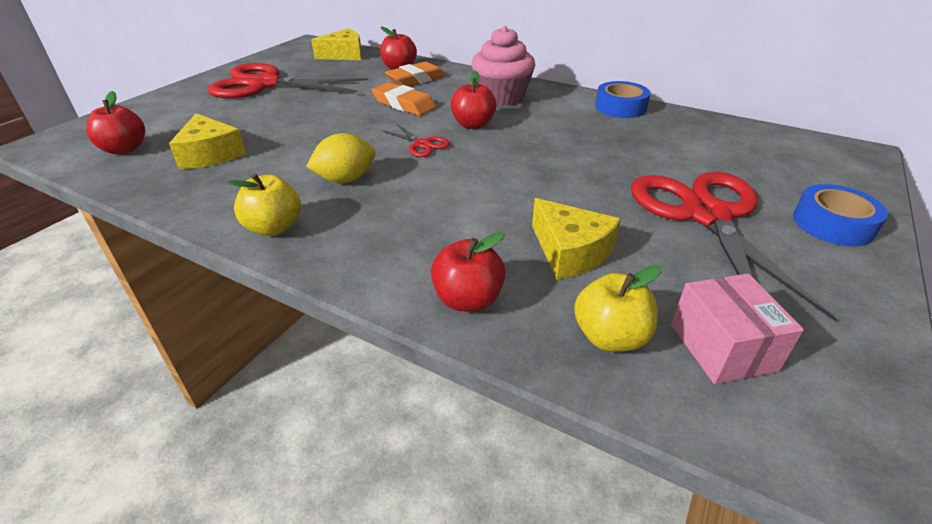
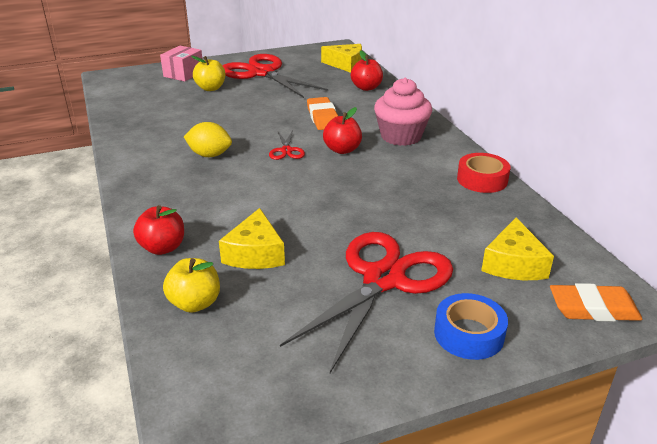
camera: 40 degrees right, 5 degrees down
(124, 149) = (136, 93): red apple -> none
(210, 154) = (168, 111): yellow cheese -> yellow cheese (513, 264)
(274, 227) = (138, 167): yellow apple -> yellow apple (210, 88)
(416, 79) = (363, 101): orange eraser -> orange eraser (593, 308)
(620, 107) = (482, 179): blue tape -> red tape
(722, 347) = (240, 343): pink box -> pink box (183, 74)

